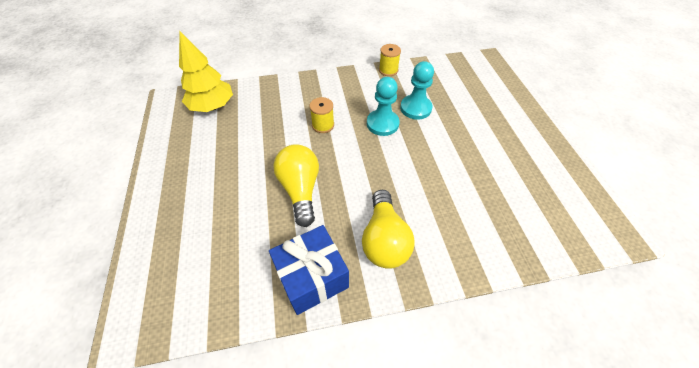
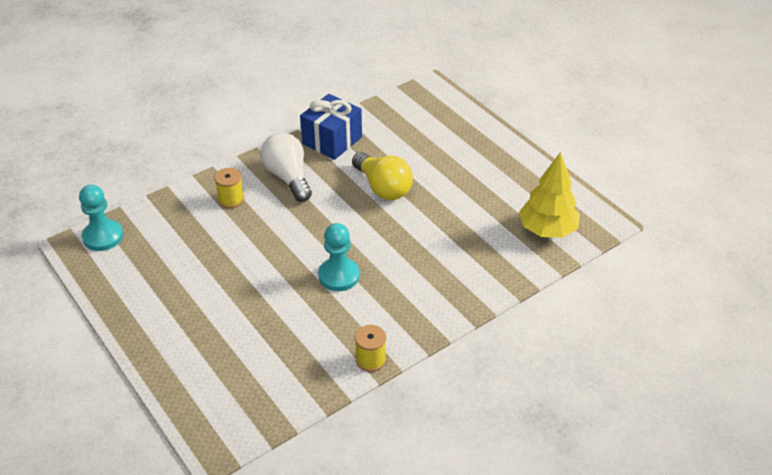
camera: 155 degrees right, 10 degrees down
(323, 125) = (405, 251): yellow spool -> yellow spool (231, 199)
(384, 239) = (288, 177): yellow light bulb -> white light bulb
(415, 108) = (307, 310): turquoise pawn -> turquoise pawn (103, 237)

